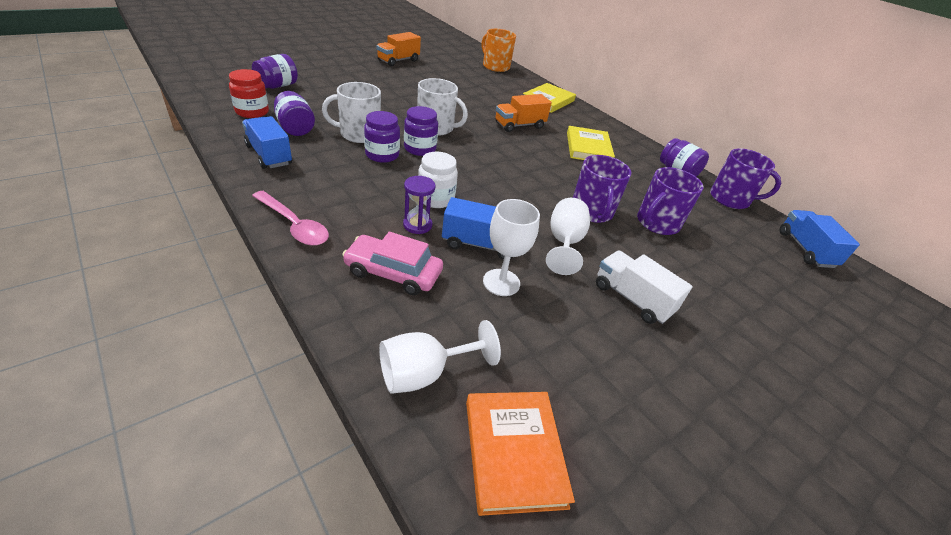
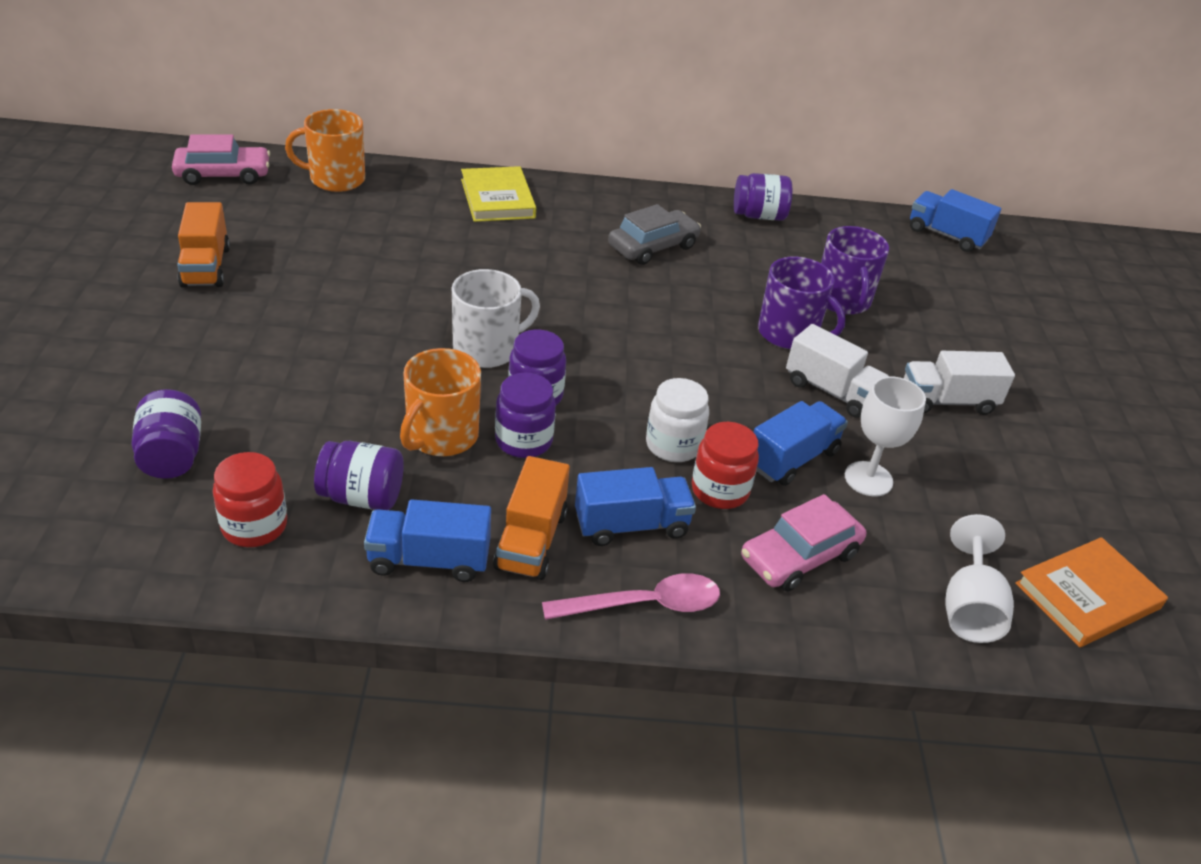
camera: 50 degrees left, 0 degrees up
(354, 203) = (631, 525): none -> blue truck
(359, 134) = (441, 436): white mug -> orange mug
(417, 225) = (720, 490): purple hourglass -> red jar
(459, 48) = (223, 174): none -> pink car
(513, 452) = (1087, 596): orange book -> orange book turned 60 degrees counterclockwise
(519, 125) = (547, 268): orange truck -> orange truck (531, 540)
(564, 243) = (832, 391): white goblet -> white truck
(588, 148) = (653, 246): yellow book -> grey car
(730, 199) = (836, 217): purple mug -> none

